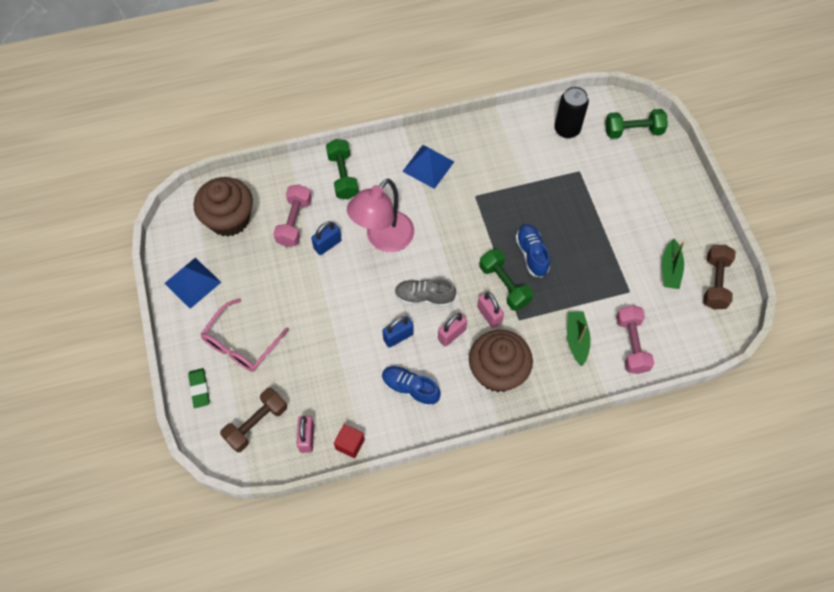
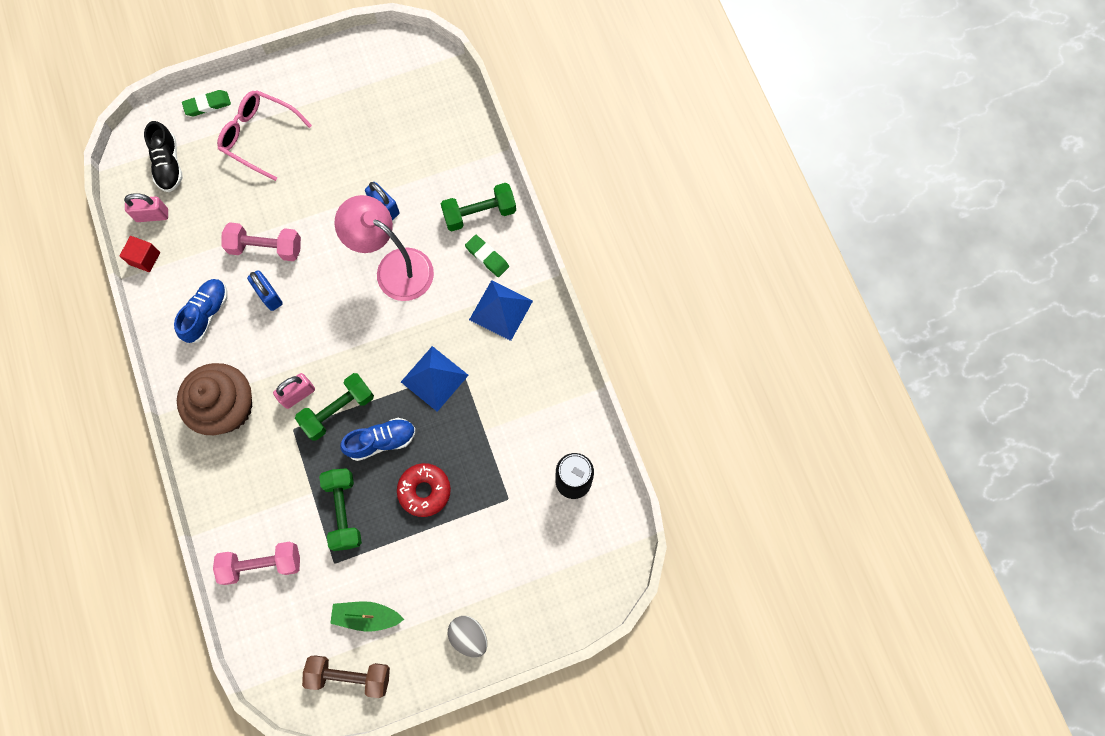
camera: 85 degrees right, 10 degrees up
(192, 282) = (331, 77): blue pyramid -> blue pyramid (434, 378)
(229, 219) = (413, 100): brown cupcake -> none
(256, 424) = (168, 164): brown dumbbell -> black shoe
(294, 222) = (412, 168): pink dumbbell -> pink dumbbell (266, 248)
(382, 173) = (487, 257): none -> green eraser
(424, 297) = (319, 320): grey shoe -> none
(451, 334) = (273, 353): pink padlock -> none
(572, 226) = (424, 491): none -> red donut
(576, 340) = (267, 497): green boat -> none
(633, 131) = (579, 572): green dumbbell -> green dumbbell (344, 511)
(682, 202) = (469, 636): none -> grey egg

